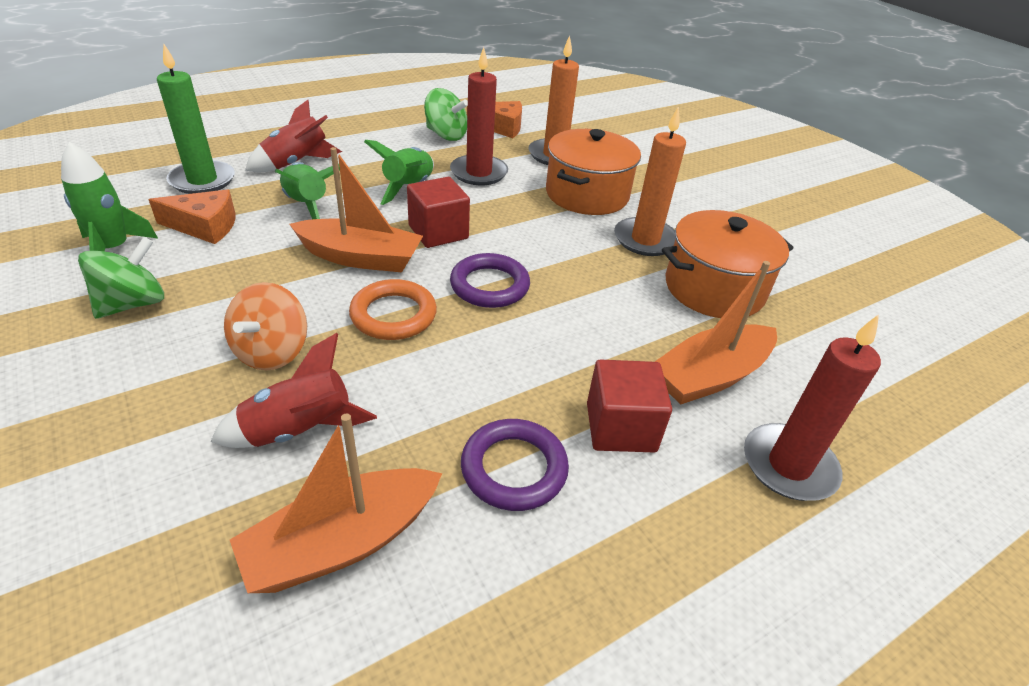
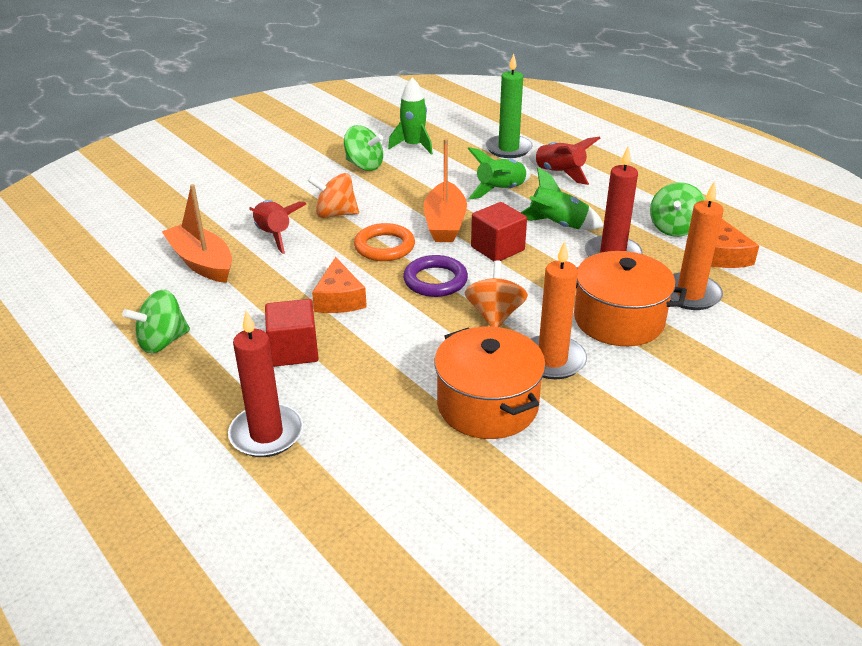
camera: 85 degrees right, 5 degrees down
(205, 226) = (452, 164): orange cheese -> orange cheese (339, 299)
(514, 468) = (253, 309): purple ring -> none
(568, 257) = (495, 315): none -> orange spinning top
(586, 603) = (162, 342): none -> green spinning top
(710, 376) = (358, 397): orange boat -> none

